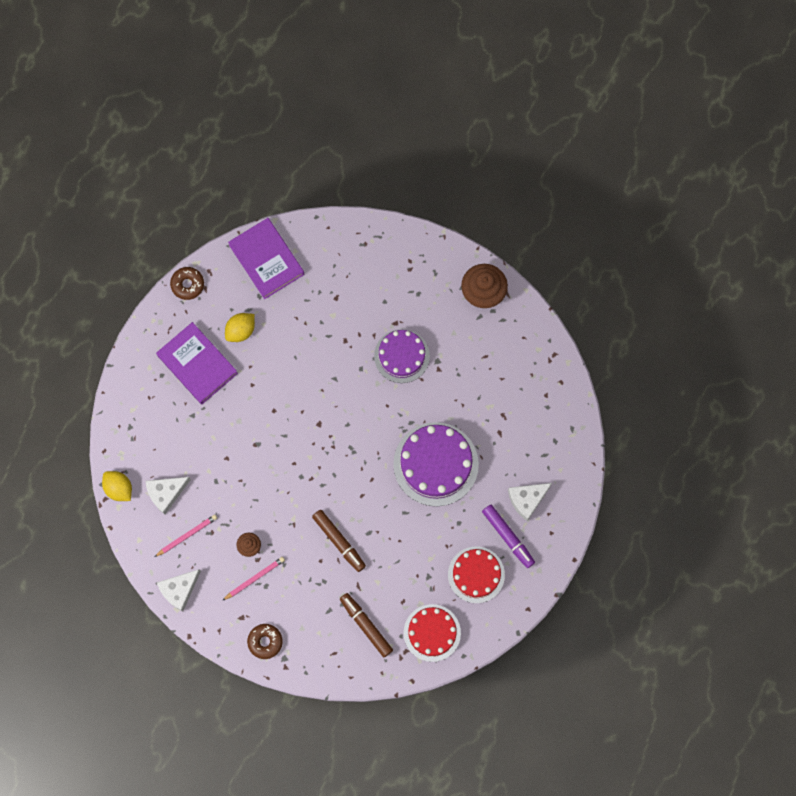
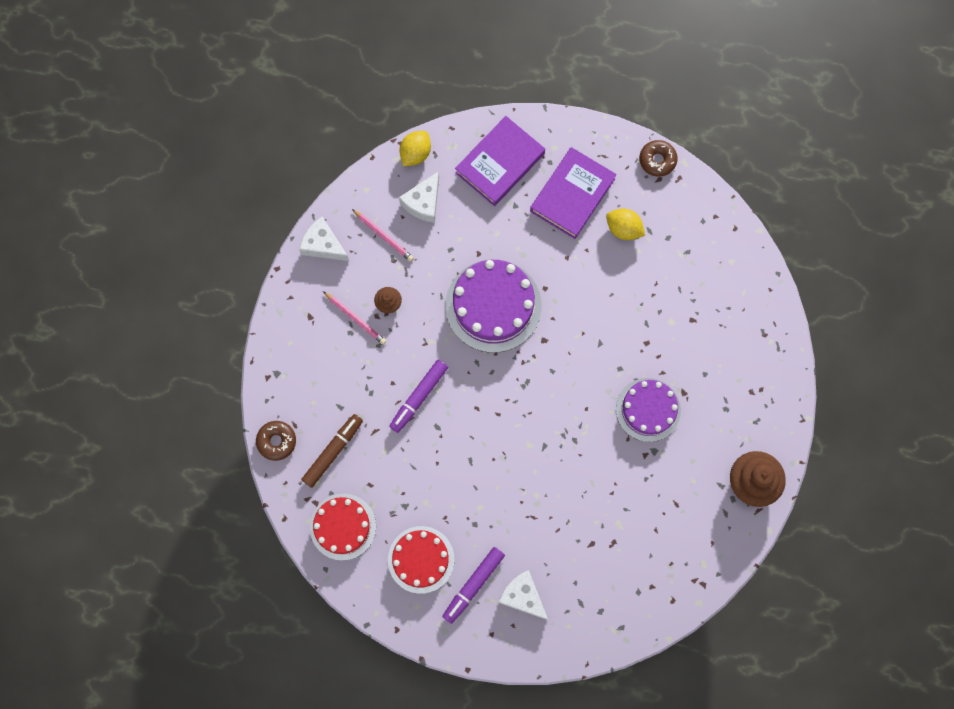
camera: 75 degrees right, 0 degrees up
(166, 493) = (423, 202): white cheese -> white cheese turned 105 degrees counterclockwise
(265, 642) = (289, 348): brown donut -> brown donut (277, 441)
(266, 260) = (711, 234): purple book -> purple book (500, 163)
(339, 541) = (419, 397): brown marker -> purple marker
(436, 464) = (535, 480): purple cake -> purple cake (493, 305)

